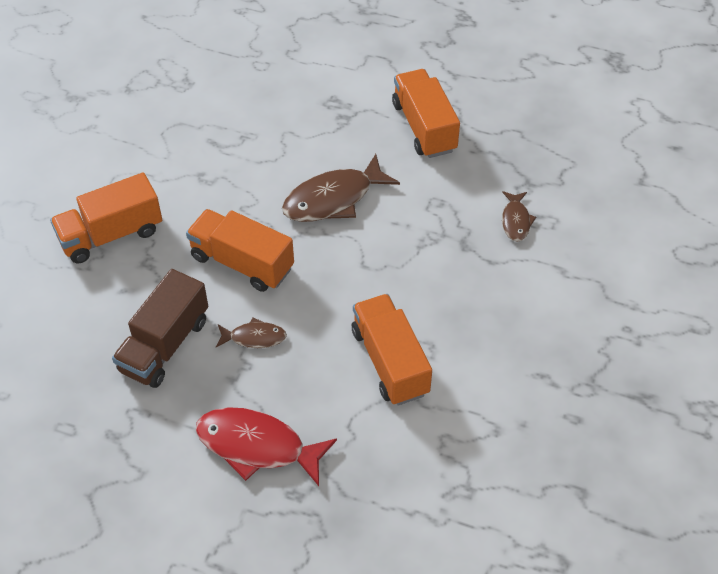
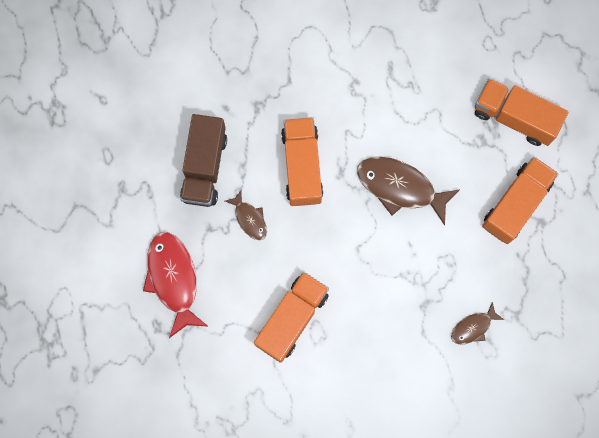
camera: 55 degrees right, 25 degrees up
(111, 235) = (263, 64): orange truck -> orange truck (514, 117)
(164, 345) = (204, 167): brown truck -> brown truck turned 75 degrees counterclockwise

